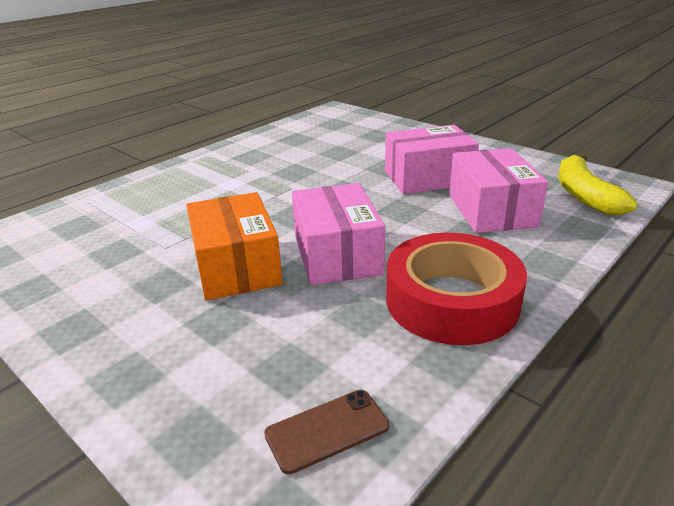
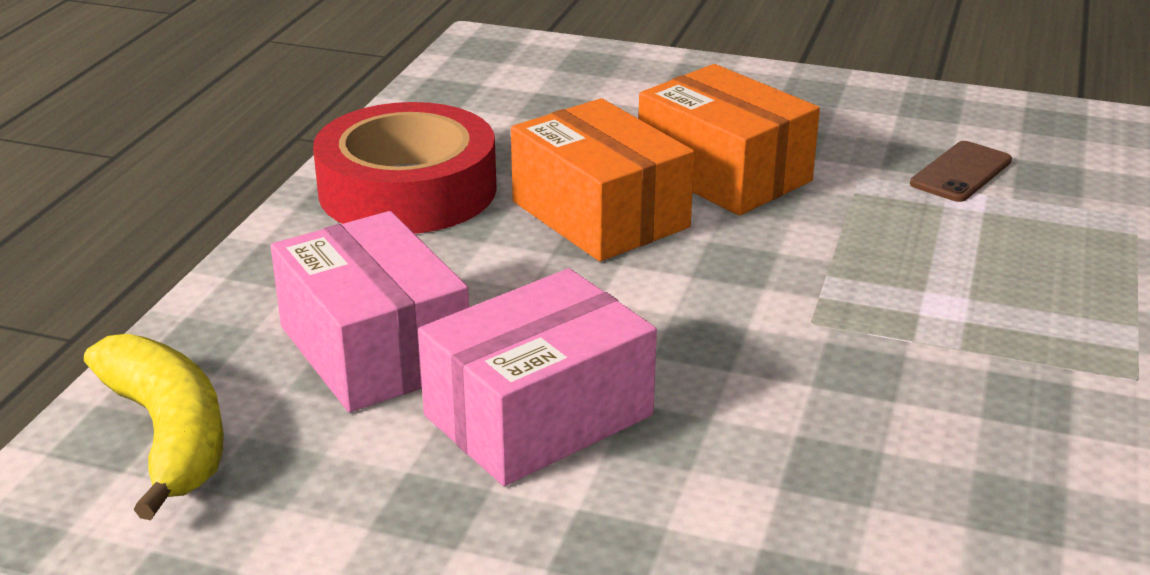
camera: 155 degrees right, 0 degrees up
(327, 430) = (486, 82): brown phone -> brown phone (961, 172)
(337, 254) = (600, 214): pink box -> orange box

